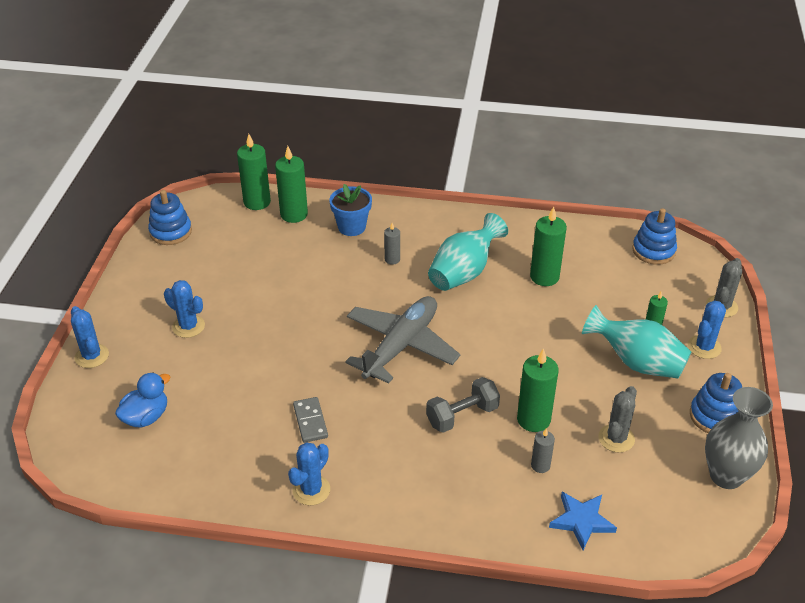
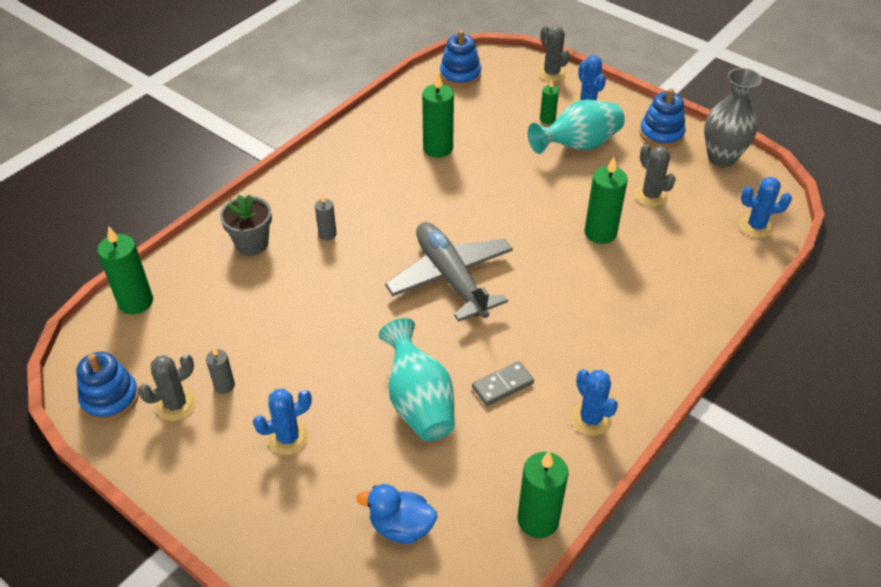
camera: 60 degrees left, 5 degrees up
(92, 356) = (262, 551): blue cactus -> blue cactus (756, 226)
(146, 417) = (401, 527): blue duck -> blue duck turned 60 degrees counterclockwise
(183, 262) = (176, 405): none -> grey cactus
(294, 214) = (187, 279): green candle -> green candle (538, 520)
(310, 421) = (502, 385): grey domino -> grey domino turned 45 degrees counterclockwise
(351, 227) = (252, 243): blue flower pot -> grey flower pot
(462, 415) = (566, 274): grey dumbbell -> none
(464, 272) = (389, 194): turquoise vase -> turquoise vase (419, 402)
(540, 465) = (653, 252): grey candle -> grey candle (224, 386)
(581, 521) = (723, 255): blue star -> none

